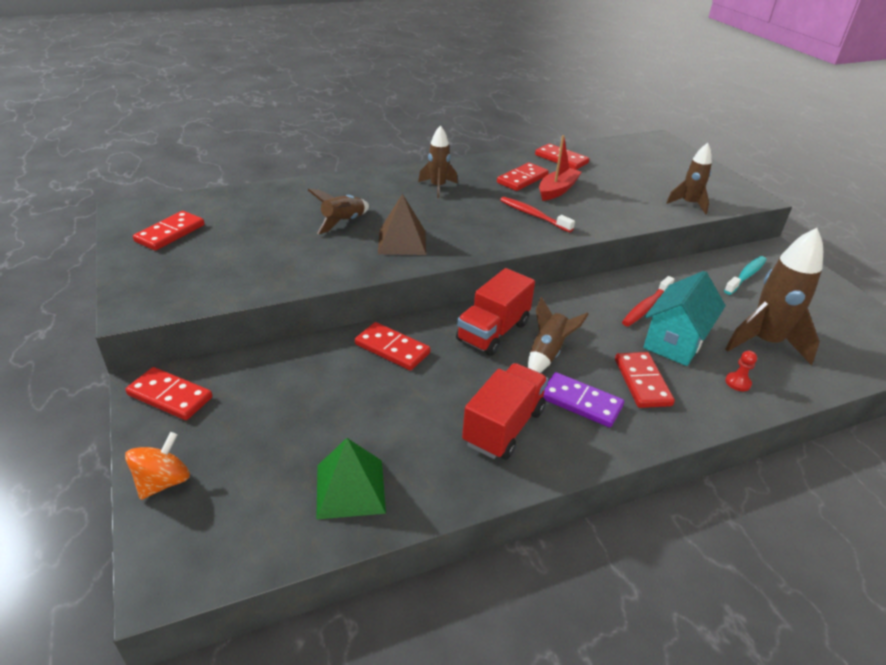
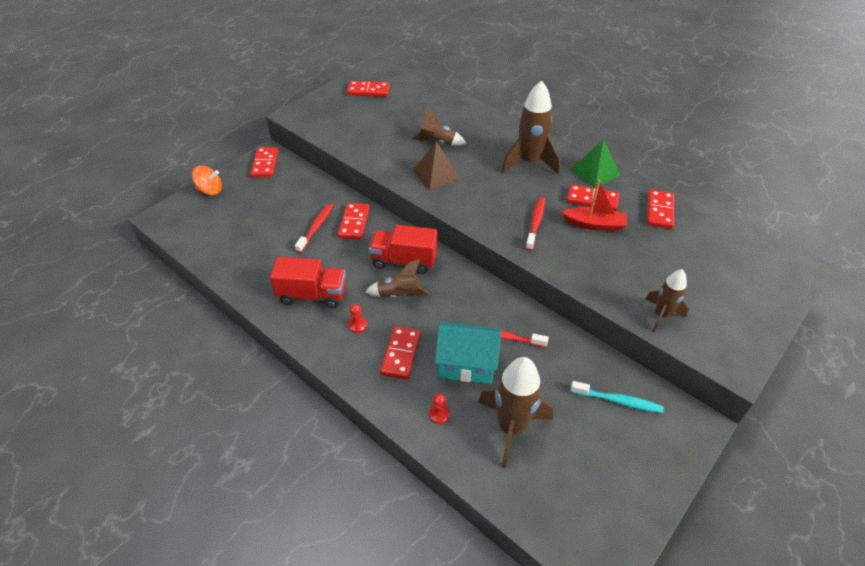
camera: 65 degrees right, 10 degrees up
(350, 488) = (234, 251): green pyramid -> green pyramid (595, 172)
(371, 385) = (316, 227): none -> red toothbrush
(437, 187) = (529, 163): brown rocket -> brown rocket, size x1.68
(581, 402) = (357, 325): purple domino -> red pawn
(642, 382) = (401, 354): red domino -> red domino turned 45 degrees counterclockwise

